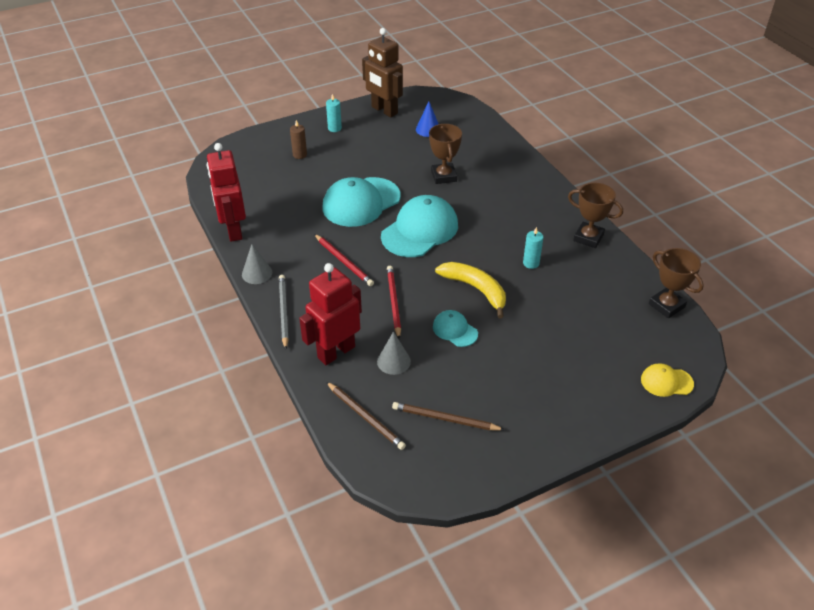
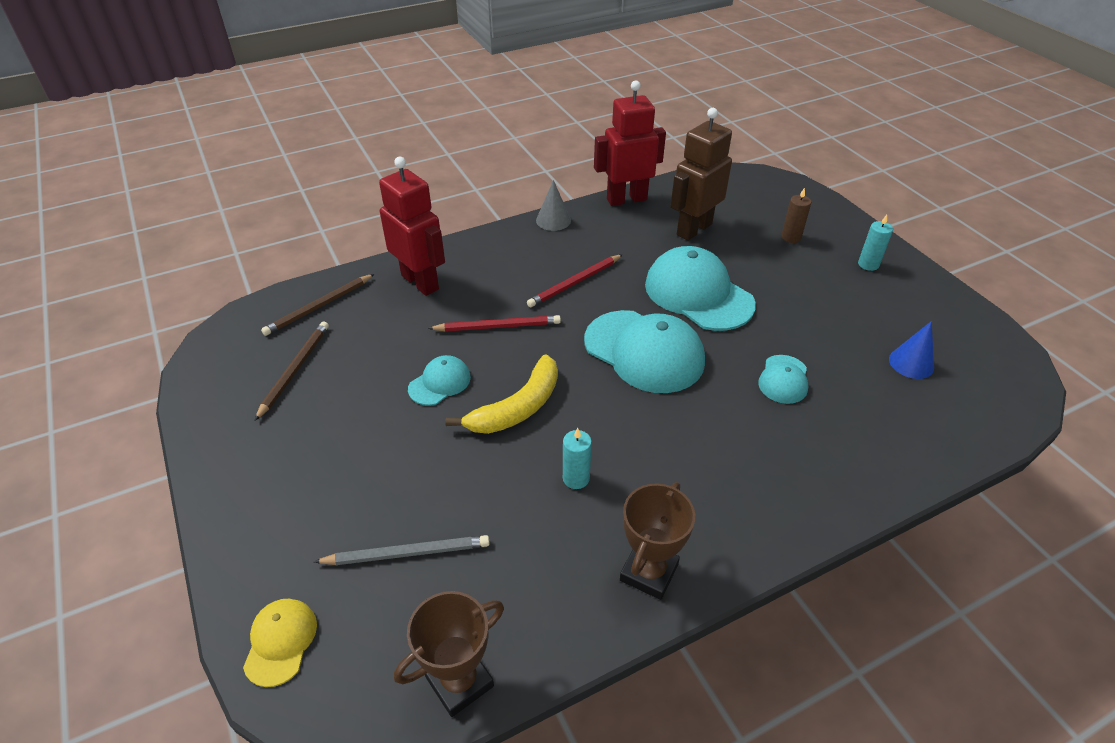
camera: 90 degrees right, 0 degrees up
(283, 312) = (488, 242): grey pencil -> grey pencil (406, 553)
(384, 110) = (942, 313): brown robot -> brown robot (693, 229)
(393, 361) = (396, 327): grey cone -> none
(443, 176) = (783, 379): brown trophy -> turquoise cap

